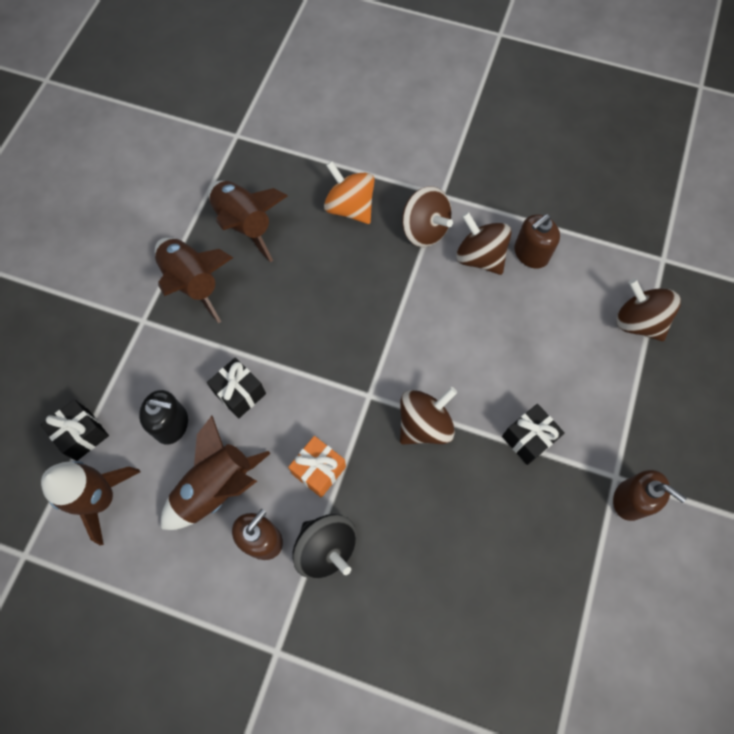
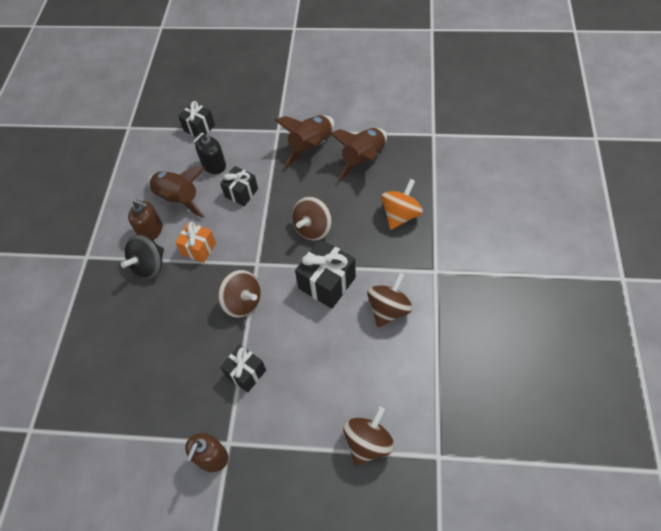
camera: 80 degrees right, 10 degrees down
(101, 498) = (164, 148): brown rocket -> none
(171, 424) = (214, 165): black soap dispenser -> black soap dispenser turned 45 degrees clockwise
(424, 230) = (399, 266): brown spinning top -> brown spinning top (313, 228)
(424, 315) = (327, 283): none -> black gift
(531, 253) = (405, 346): brown soap dispenser -> none

